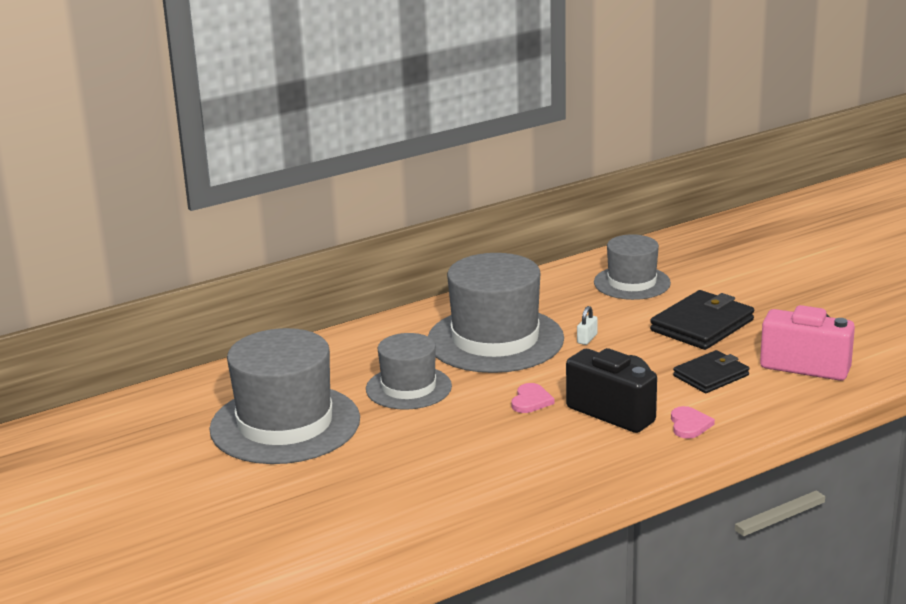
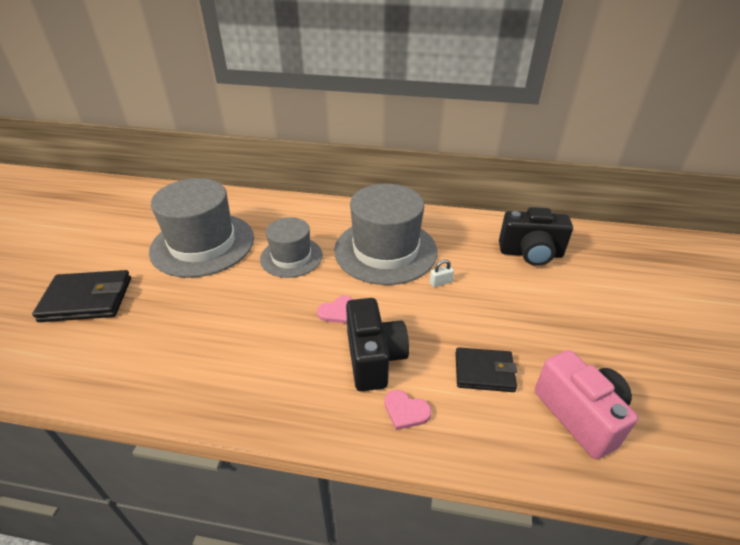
camera: 40 degrees right, 15 degrees up
(632, 283) = (530, 253): grey hat -> black camera
(689, 425) = (406, 411): pink heart -> pink heart turned 75 degrees clockwise
(702, 325) = (537, 318): black wallet -> black wallet (87, 299)

